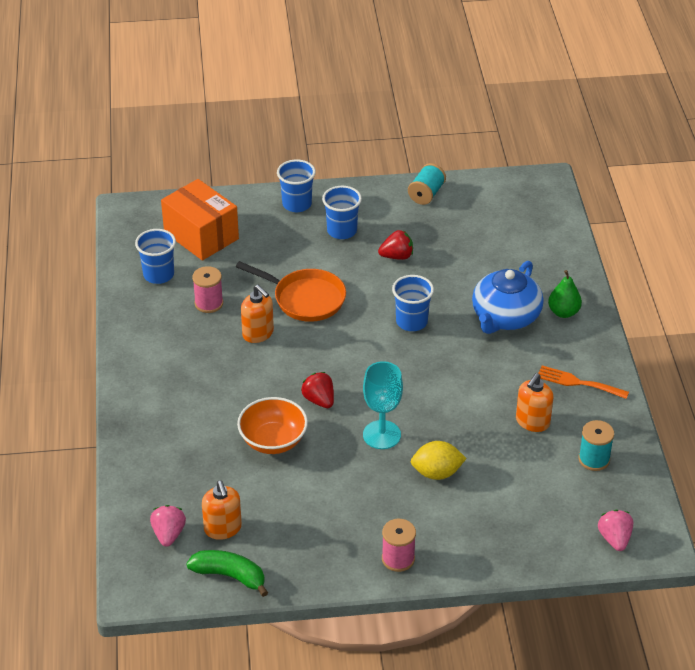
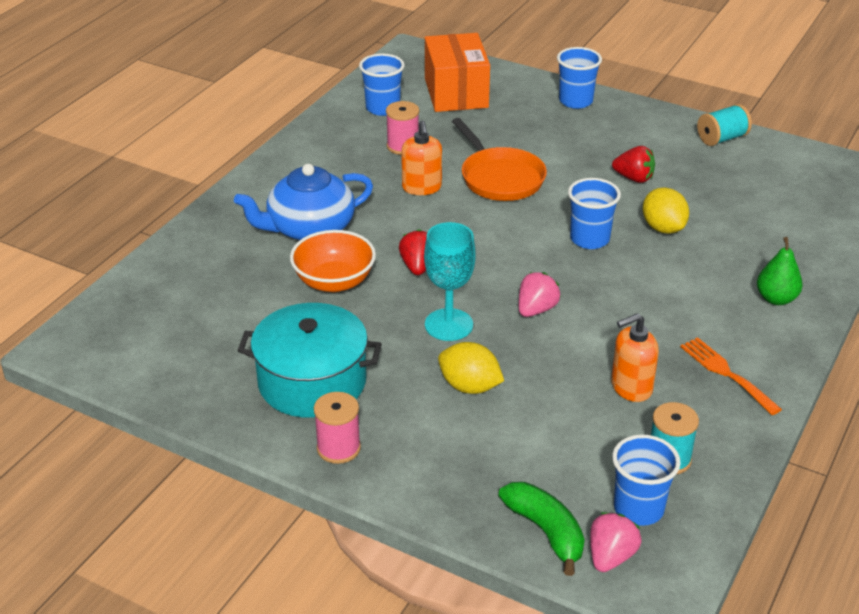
camera: 35 degrees right, 5 degrees down
(168, 534) = (147, 315): pink strawberry -> pink strawberry (536, 309)
(223, 528) = (200, 334): orange soap dispenser -> none
(229, 576) = (158, 378): green banana -> green banana (545, 531)
(335, 523) = (312, 382): none -> turquoise pot
(342, 231) = (598, 137): blue cup -> blue cup (638, 509)
(451, 290) = (663, 228): none -> yellow lemon
(505, 317) = (700, 276): blue teapot -> blue teapot (309, 228)

